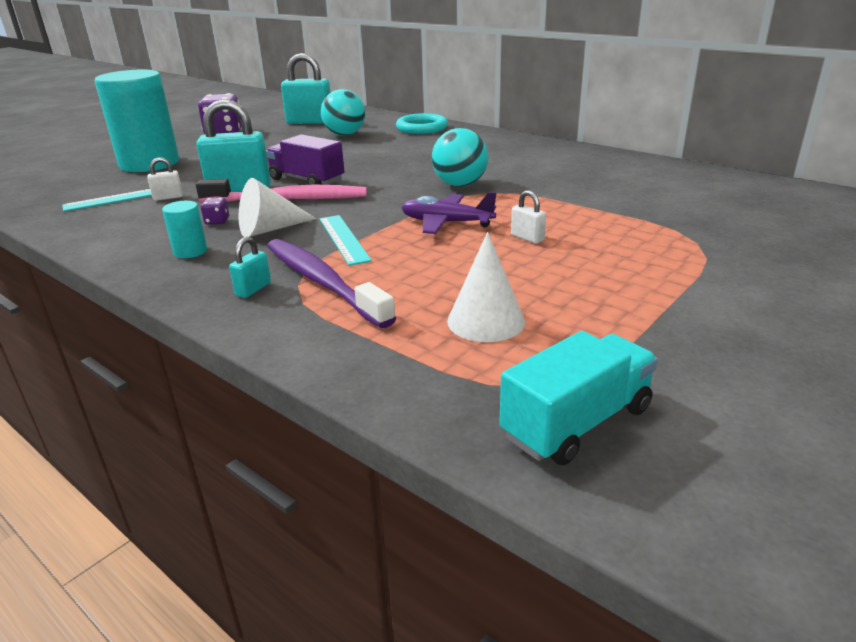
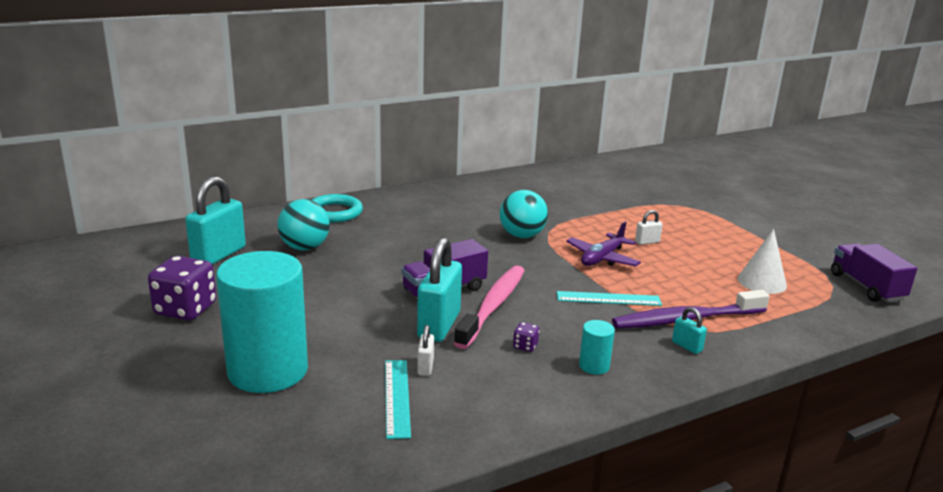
camera: 70 degrees left, 5 degrees down
(269, 229) = (565, 324): white cone -> none
(577, 423) = (866, 287): turquoise truck -> purple truck

